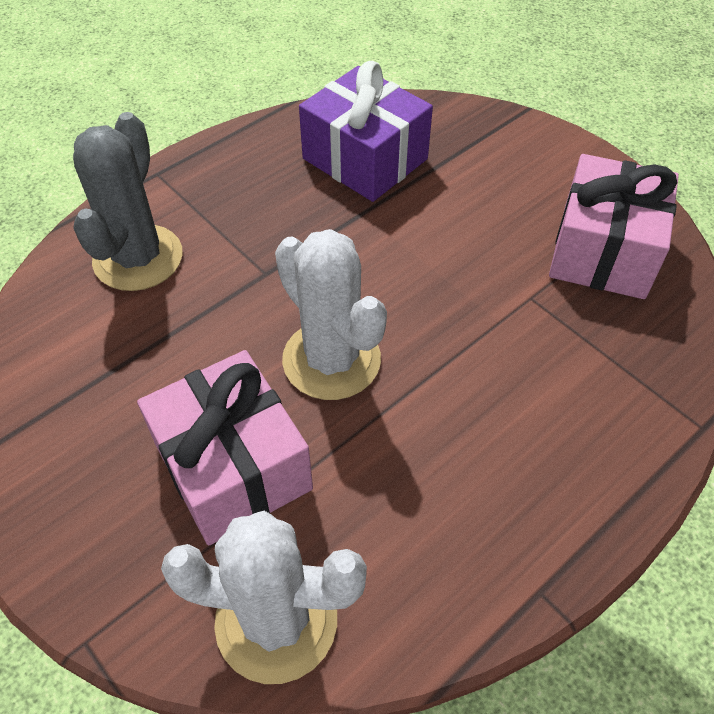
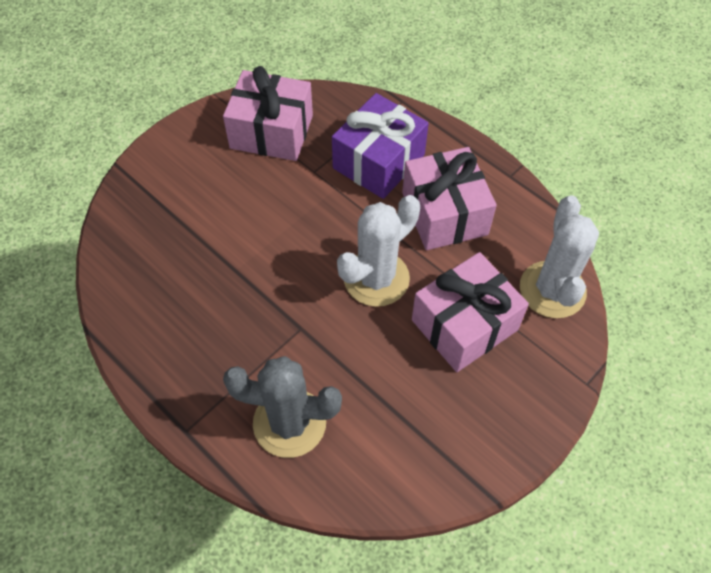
camera: 95 degrees left, 5 degrees up
(365, 159) = (173, 272): purple gift -> purple gift (379, 161)
(450, 465) = (444, 213): none -> pink gift

